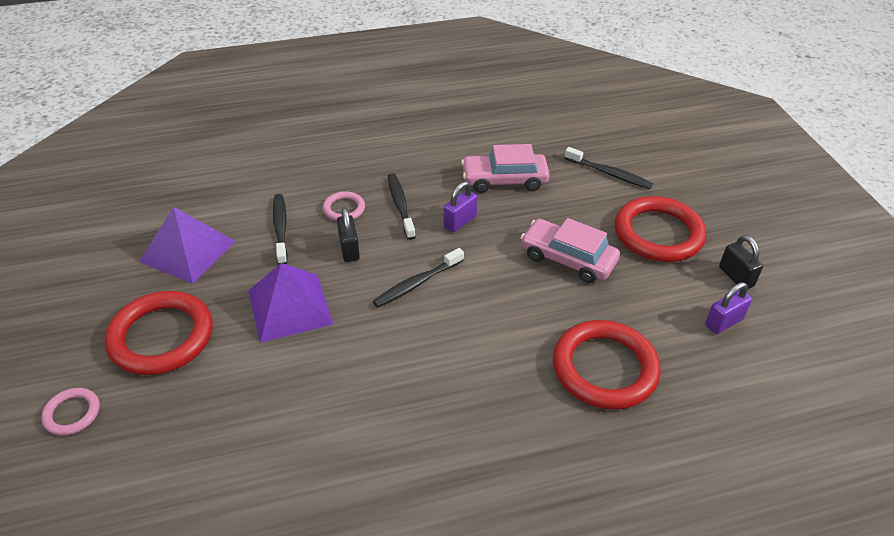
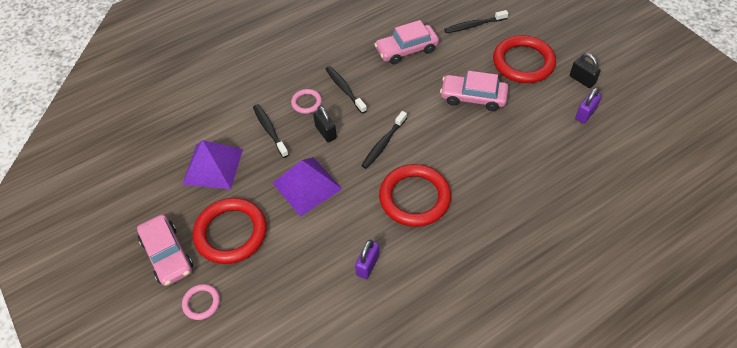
camera: 15 degrees left, 10 degrees up
(69, 340) = (167, 255): none -> pink car
(460, 221) = (391, 90): purple padlock -> purple padlock (367, 265)
(604, 368) = (526, 166): red ring -> red ring (414, 198)
(609, 173) = (474, 25): black toothbrush -> black toothbrush turned 150 degrees clockwise

